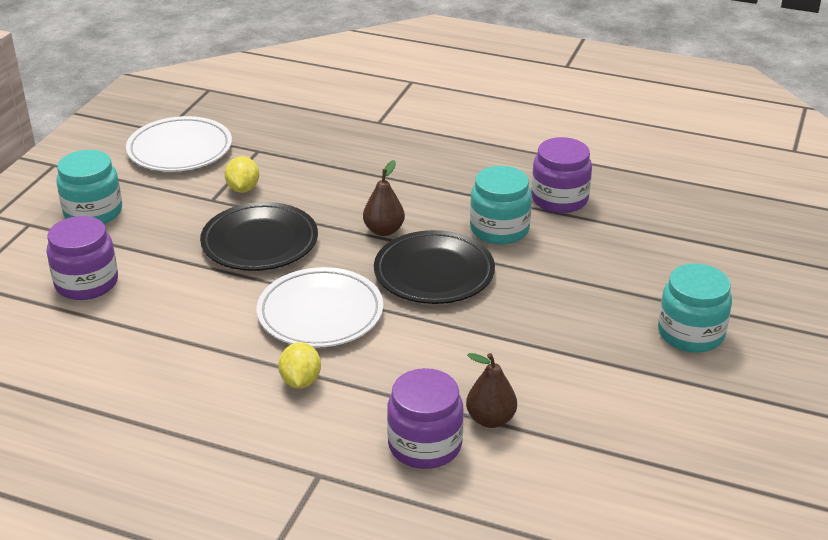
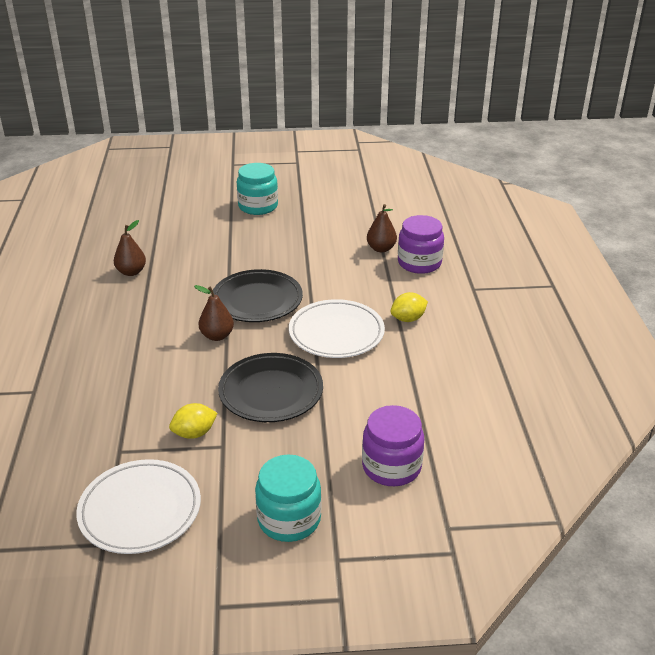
camera: 115 degrees left, 0 degrees up
(499, 229) = (186, 287): turquoise jar -> none
(559, 199) = (131, 272): purple jar -> brown pear

